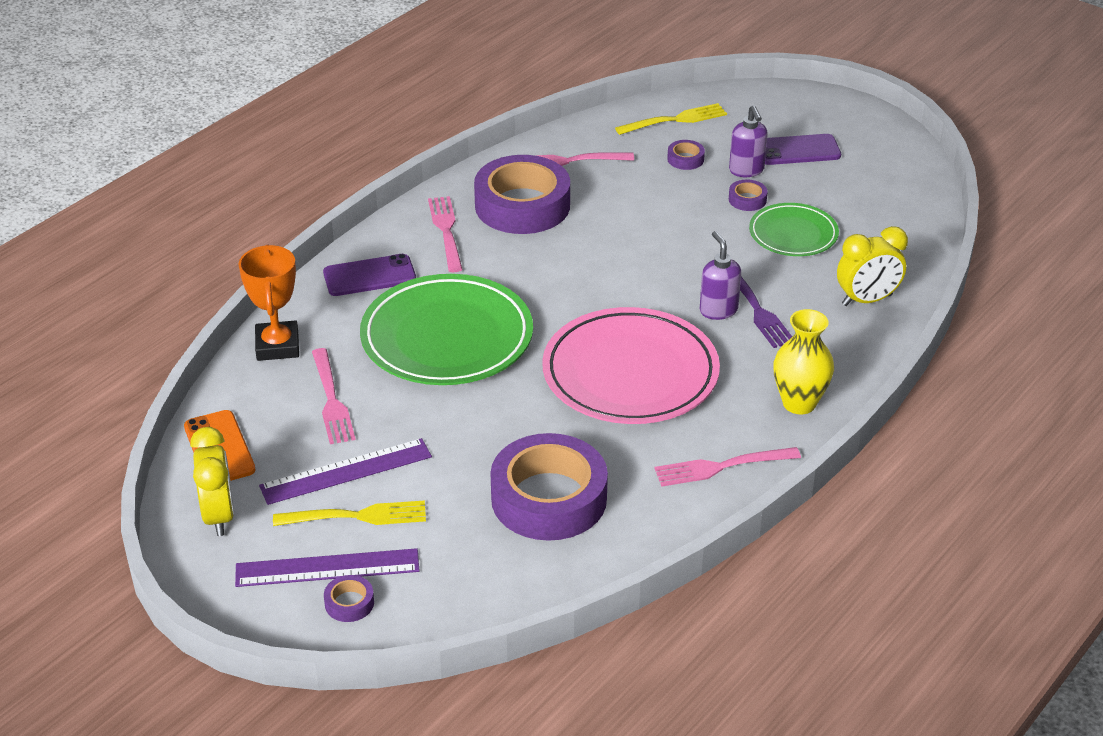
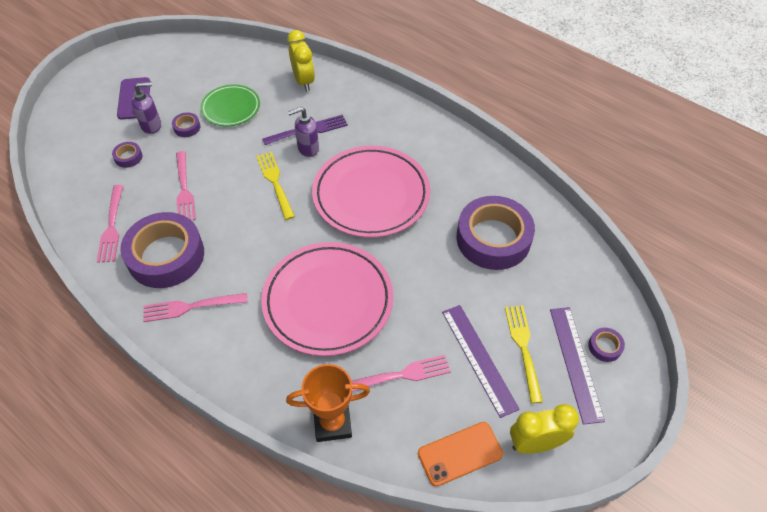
camera: 90 degrees left, 15 degrees up
(369, 276) = (244, 359): purple phone -> none
(447, 337) = (328, 301): green plate -> pink plate
(675, 120) = (74, 161): yellow fork -> yellow fork (275, 182)
(721, 467) = (457, 155): pink fork -> pink fork (184, 189)
(799, 403) = (399, 118): yellow vase -> none

